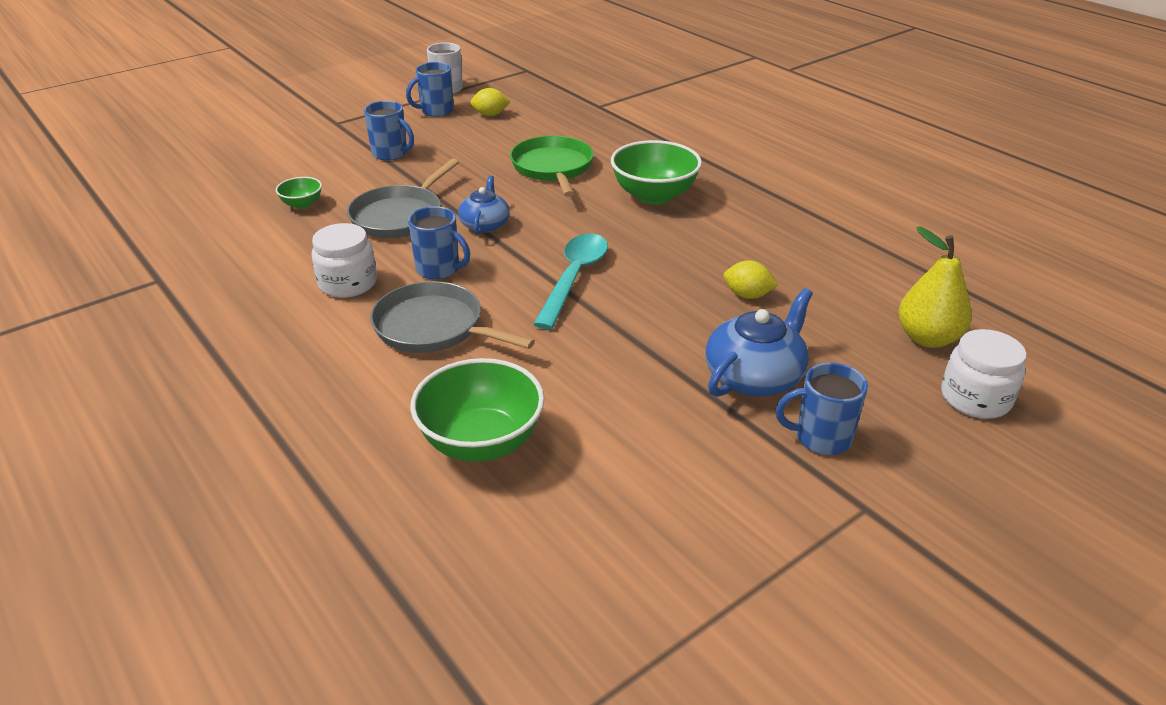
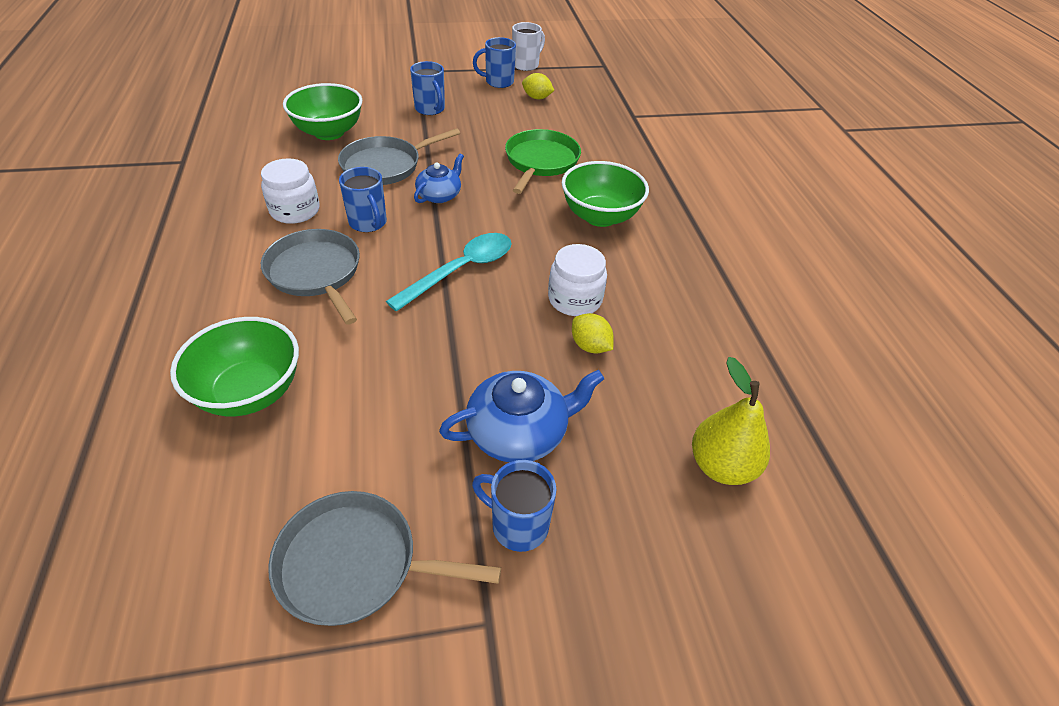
camera: 25 degrees right, 10 degrees up
(302, 204) = (329, 132): green bowl -> green bowl, size x2.03
(721, 520) = (354, 564): none -> grey pan
(975, 398) = (709, 557): white jar -> white jar (575, 299)

